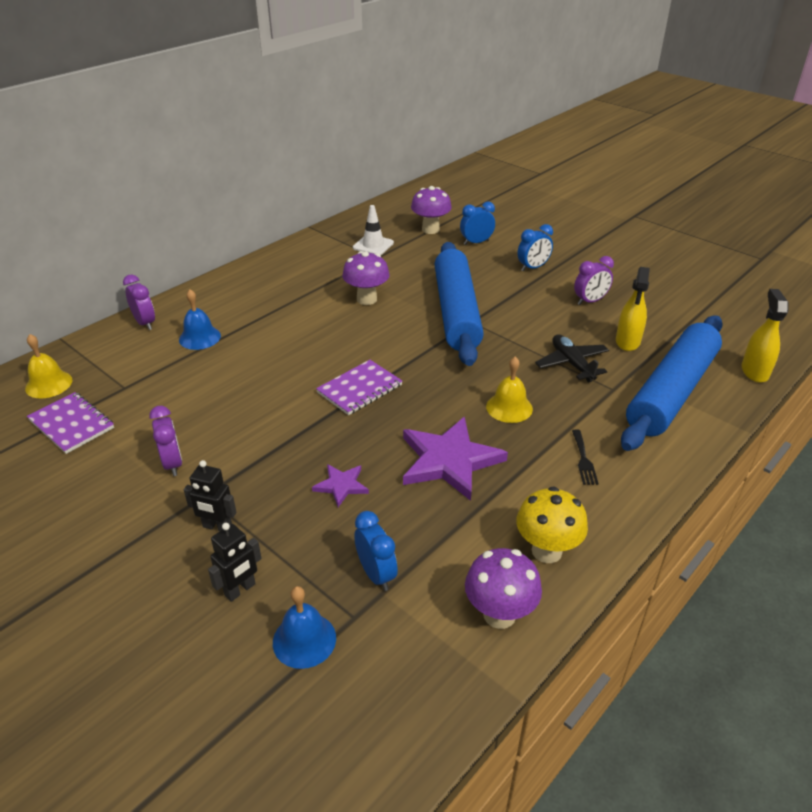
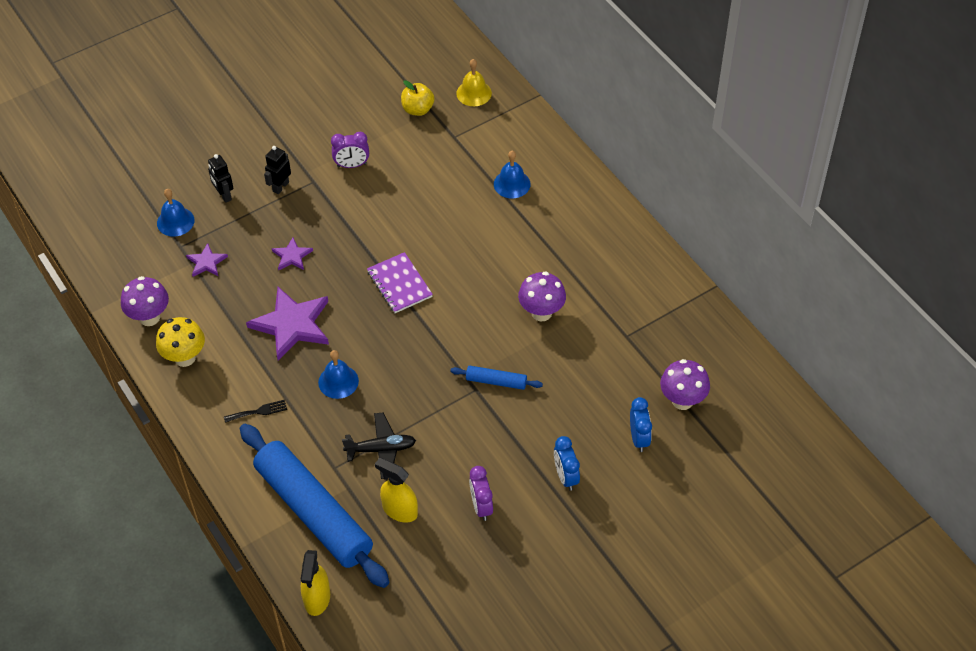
camera: 105 degrees right, 15 degrees up
(71, 424) = (418, 109): purple notebook -> yellow apple
(145, 323) = (547, 147): purple clock -> none
(373, 245) = (655, 337): white traffic cone -> none
(376, 574) = (206, 262): blue clock -> purple star
(456, 312) = (496, 381): blue rolling pin -> blue rolling pin, size x0.42
(509, 407) = (338, 381): yellow bell -> blue bell
(583, 460) = (258, 411): black fork -> black fork turned 150 degrees clockwise
(754, 371) = (317, 598): yellow spray bottle -> yellow spray bottle turned 75 degrees clockwise

